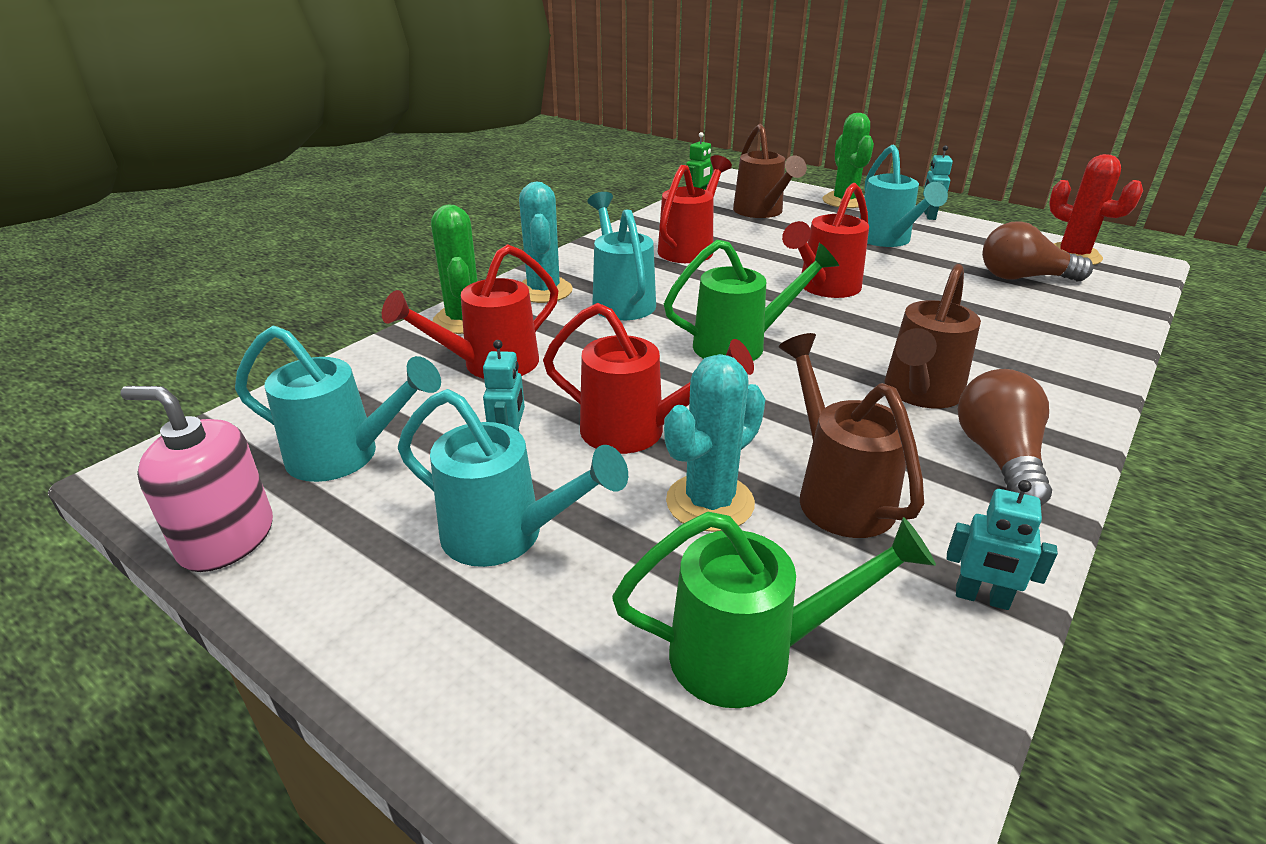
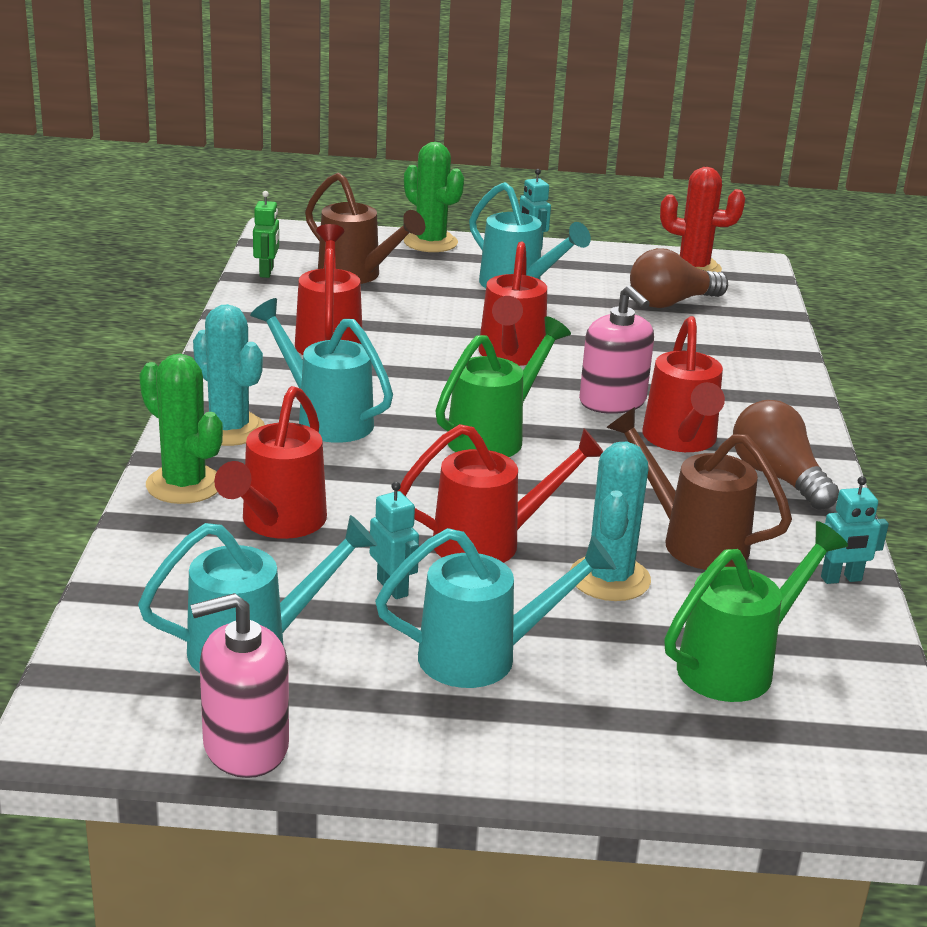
camera: 35 degrees left, 5 degrees down
(882, 343) = (612, 401): none -> pink soap dispenser
(919, 394) = (681, 441): brown watering can -> red watering can

